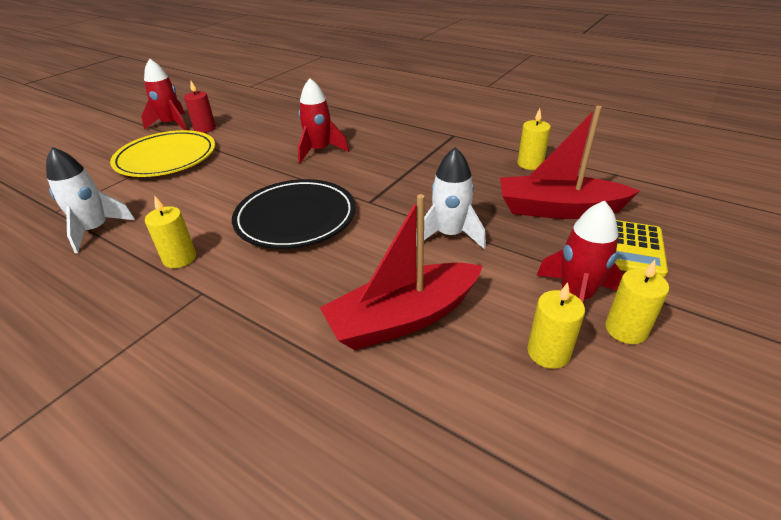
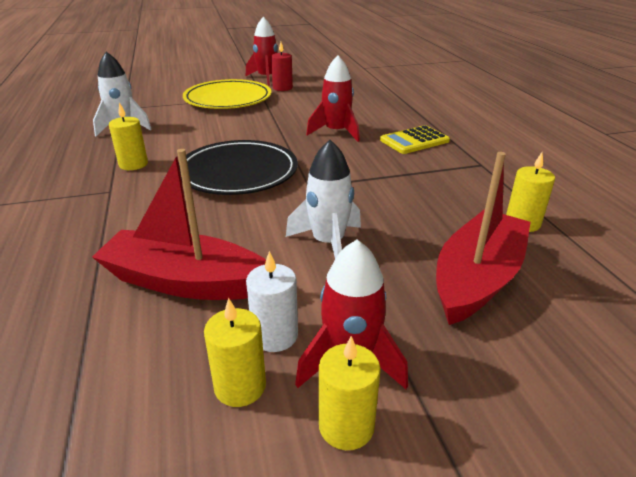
camera: 40 degrees right, 5 degrees down
(516, 311) = (275, 335): none -> white candle
(558, 209) = (477, 278): red boat -> red boat turned 75 degrees clockwise
(634, 248) = (503, 364): yellow calculator -> yellow calculator (414, 141)

